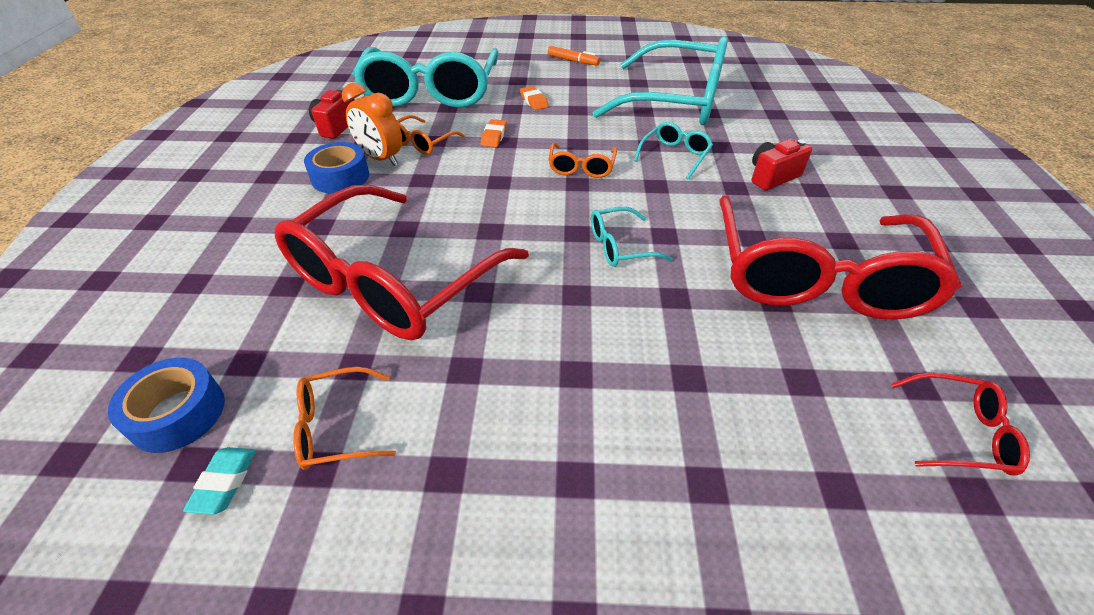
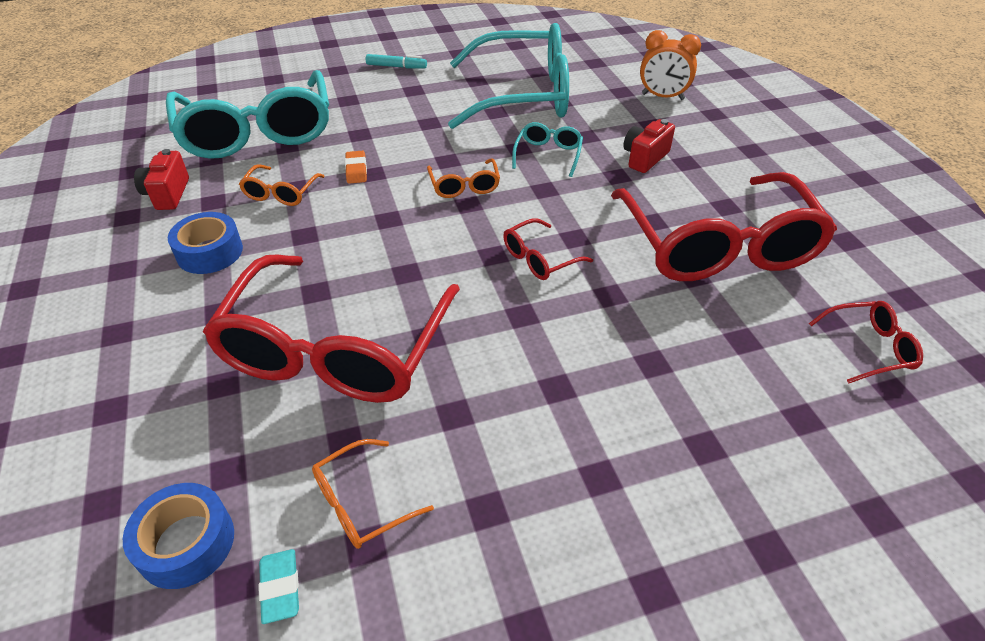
camera: 20 degrees left, 0 degrees up
(381, 159) = (244, 221): orange clock -> orange clock (662, 97)
(534, 101) = (378, 121): orange eraser -> none
(573, 61) = (396, 67): orange marker -> turquoise marker
(619, 246) = (539, 259): turquoise glasses -> red glasses

